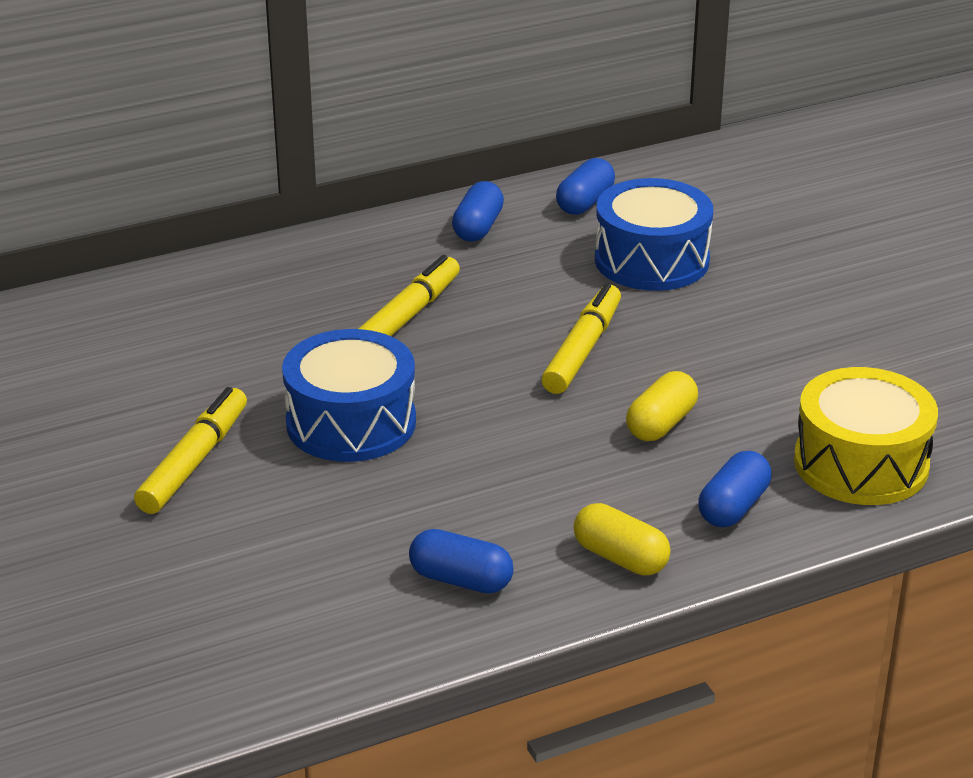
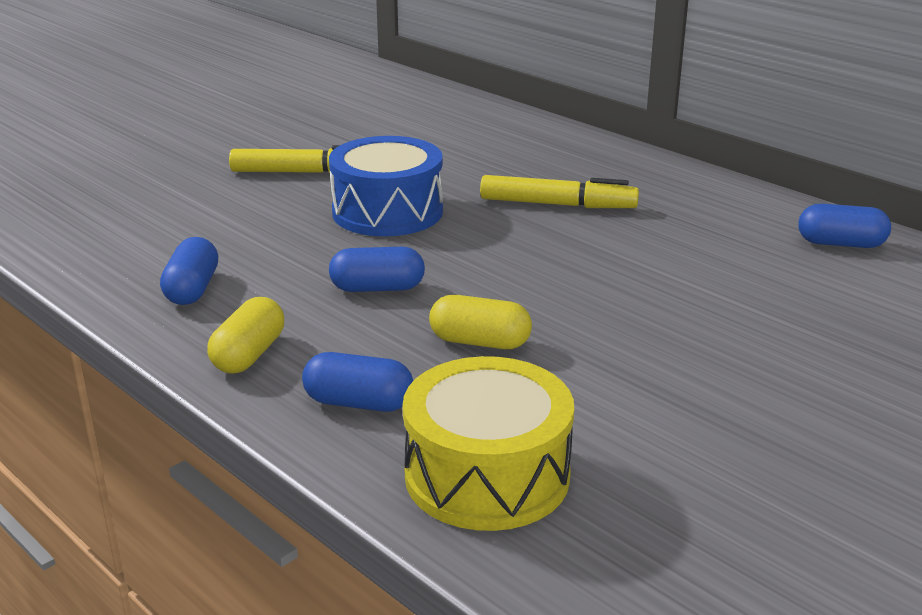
camera: 70 degrees right, 5 degrees down
(478, 228) = (732, 206): blue capsule -> blue capsule (377, 288)
(582, 349) = (576, 284): yellow marker -> none
(651, 260) = (774, 292): blue drum -> none

